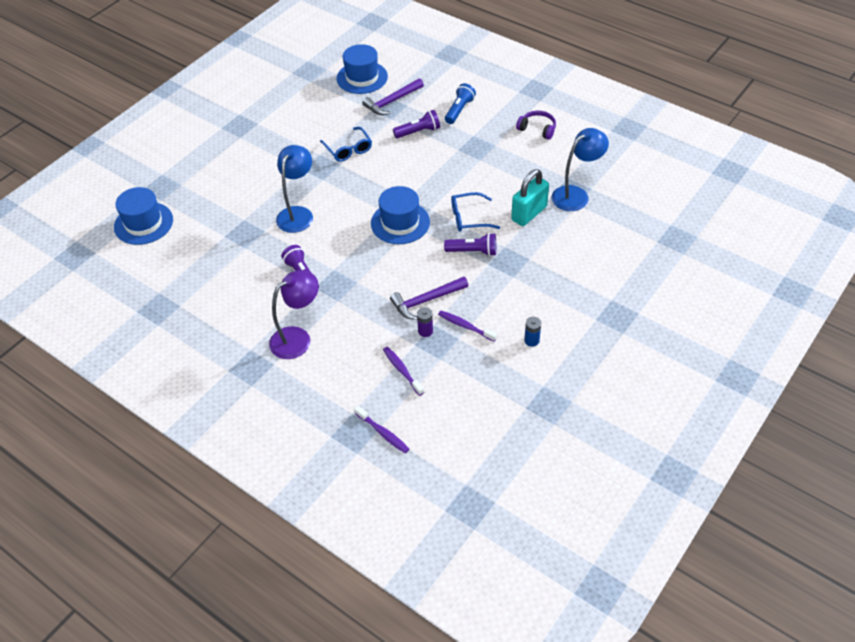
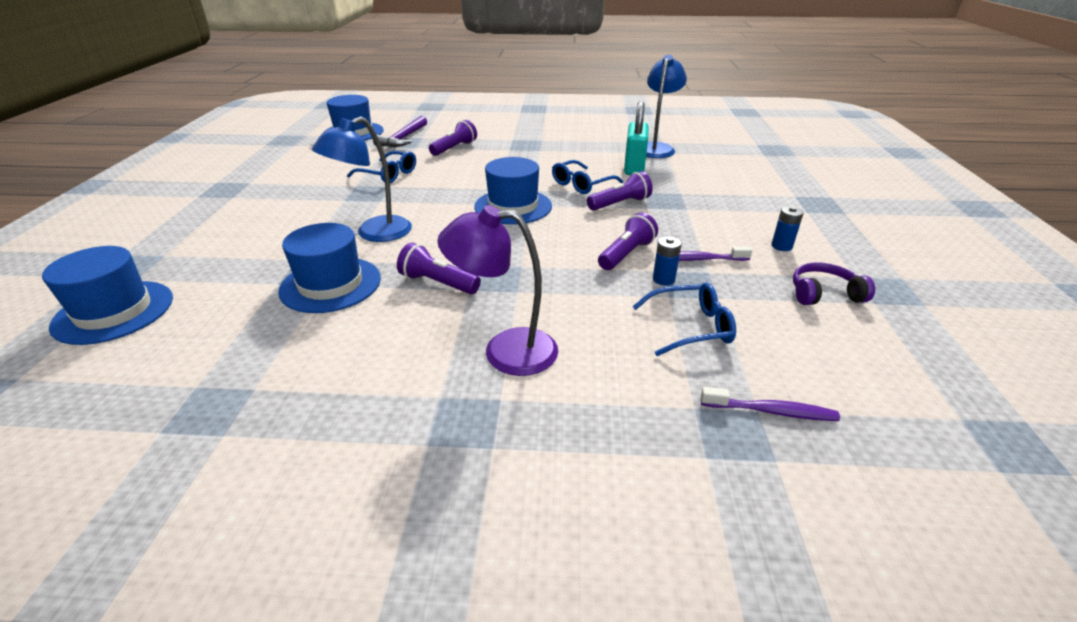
camera: 35 degrees left, 15 degrees down
(249, 249) = (331, 284): none -> blue hat
(298, 214) = (374, 233): blue lamp -> blue lamp turned 120 degrees counterclockwise
(298, 338) = (505, 351): purple lamp -> purple lamp turned 105 degrees counterclockwise
(402, 370) = (691, 327): purple toothbrush -> blue glasses
(425, 331) = (663, 279): purple battery -> blue battery
(426, 301) = (626, 254): purple hammer -> purple flashlight
(459, 110) = (479, 130): blue flashlight -> none
(537, 129) = (566, 124): purple headphones -> purple headphones (824, 294)

